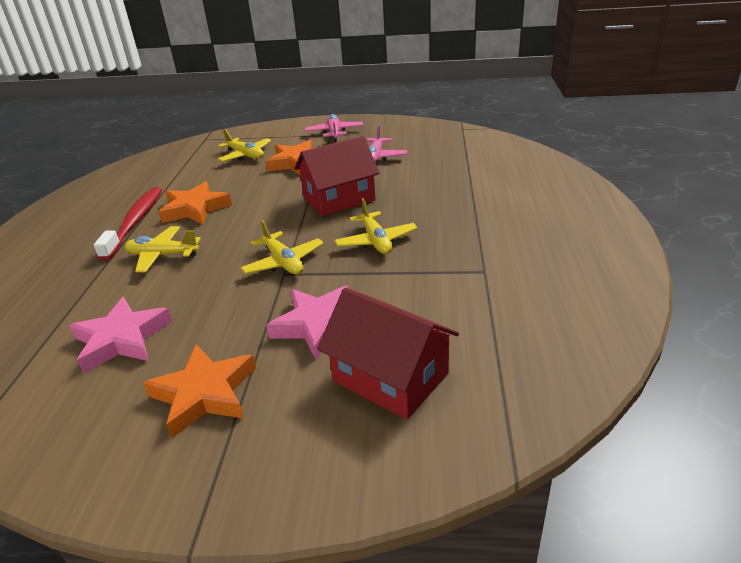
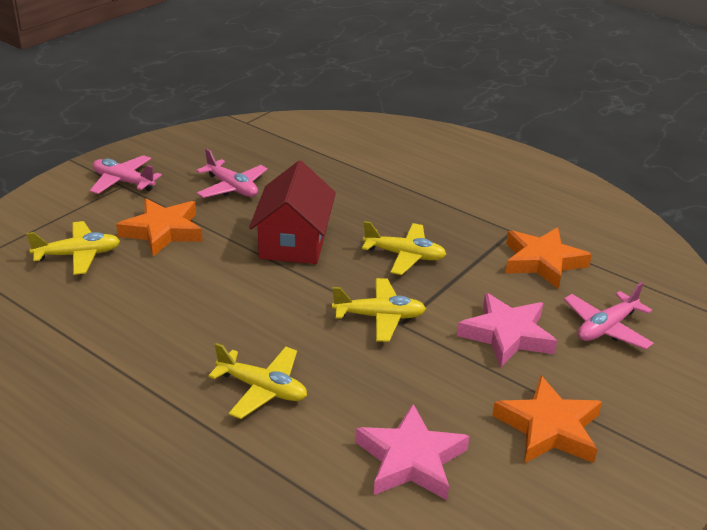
camera: 60 degrees left, 0 degrees up
(135, 222) = (142, 389): red toothbrush -> none
(162, 255) = (262, 389): yellow plane -> yellow plane turned 105 degrees counterclockwise
(195, 209) = (175, 335): orange star -> orange star (542, 262)
(390, 377) = (606, 328): red house -> pink plane

